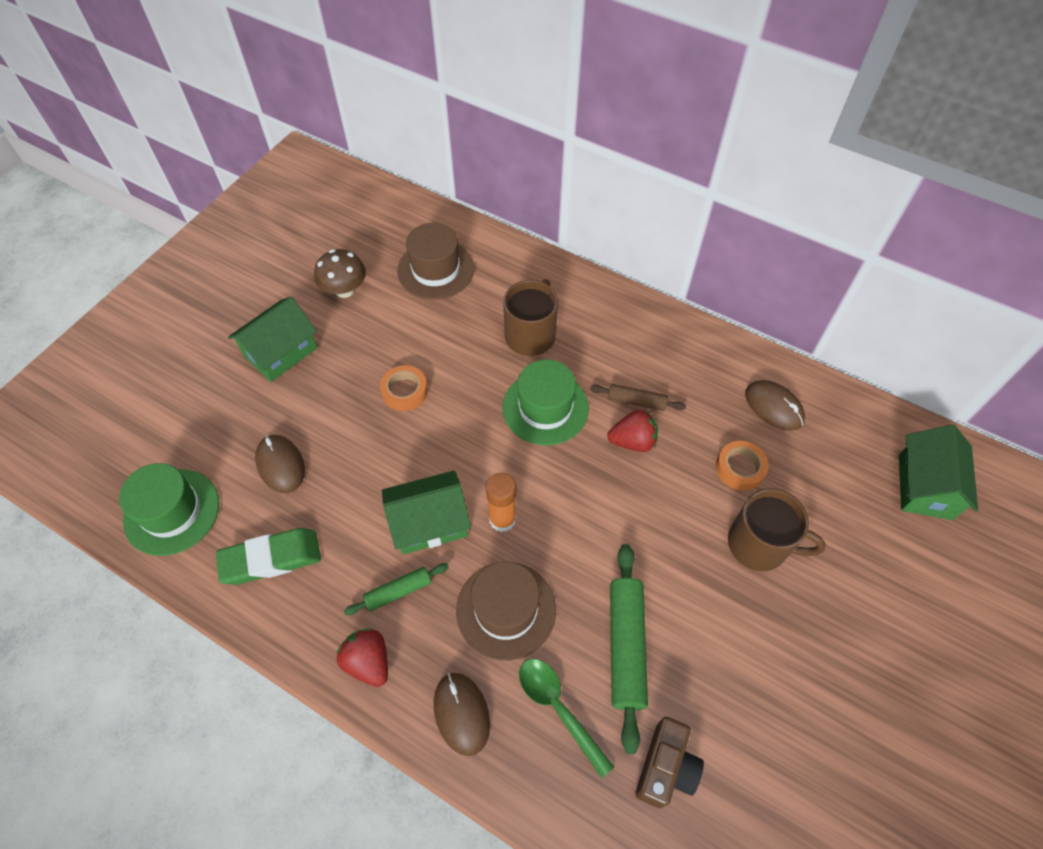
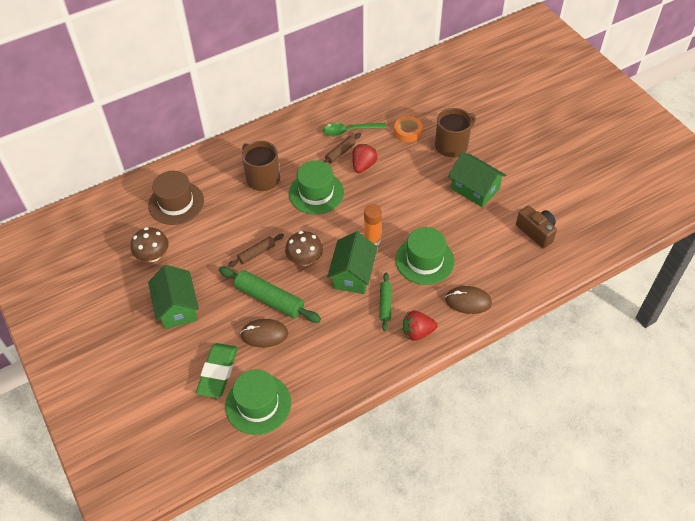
camera: 60 degrees left, 5 degrees down
(271, 559) = (326, 359): green eraser -> green eraser (218, 372)
(404, 391) = (256, 253): orange tape -> brown rolling pin
(423, 451) = (305, 259): none -> brown mushroom
(506, 610) = (424, 260): brown hat -> green hat
(558, 708) = (487, 260): green spoon -> green spoon (349, 131)
(626, 647) = (472, 220): green rolling pin -> green rolling pin (269, 299)
(774, 407) = (383, 101): brown mouse -> none
(925, 486) = (461, 73): green house -> green house (475, 189)

